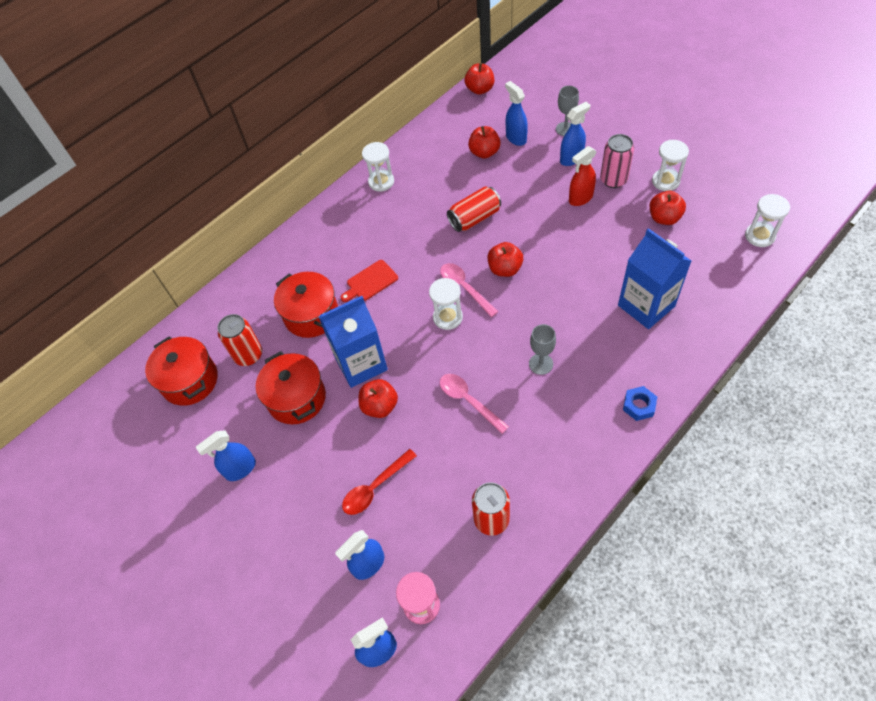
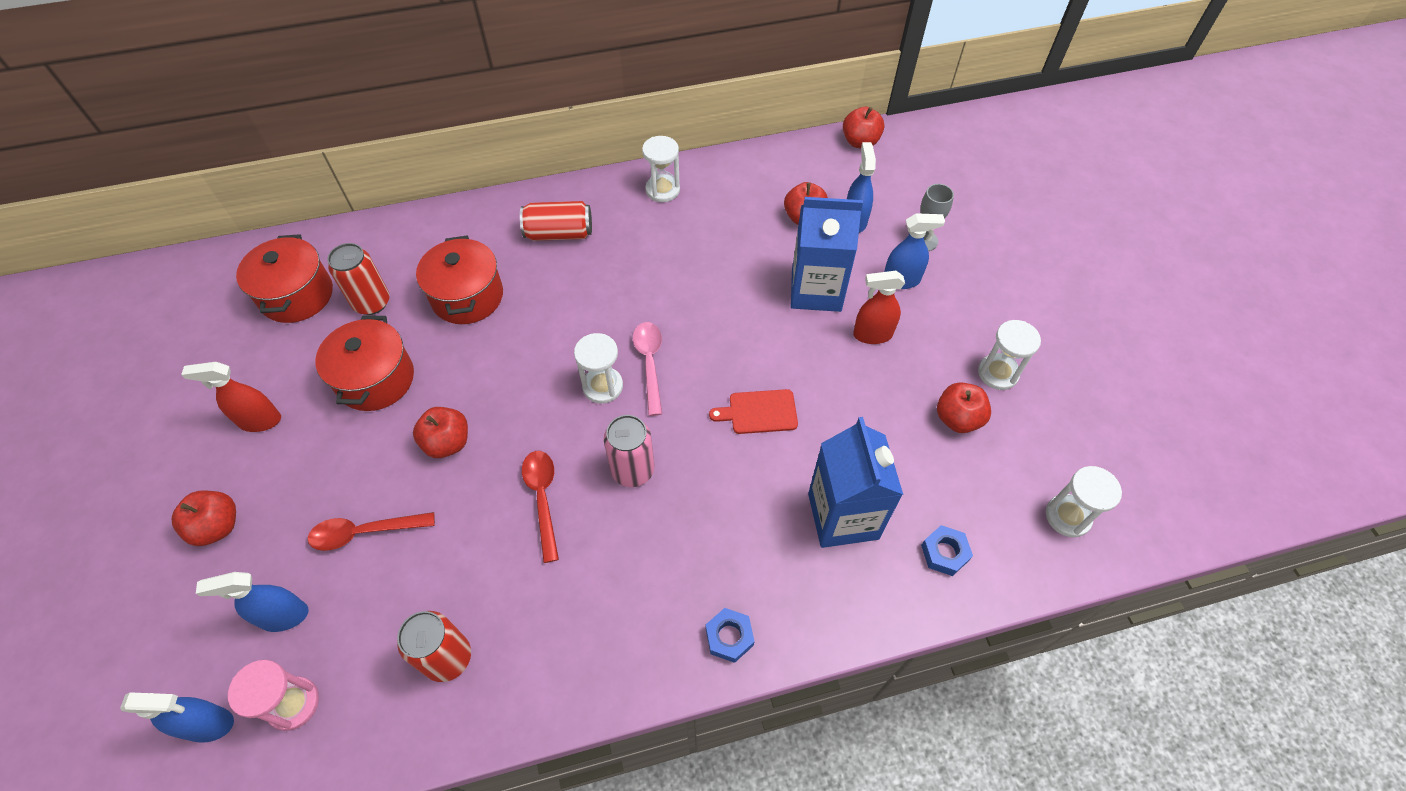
camera: 25 degrees right, 0 degrees up
(240, 469) = (260, 421): blue spray bottle -> red spray bottle
(361, 363) = (470, 382): blue carton -> blue carton (816, 290)
(370, 282) = (557, 295): red cutting board -> red cutting board (759, 412)
(468, 401) = (542, 498): pink spoon -> red spoon
(474, 218) = (729, 288): red can -> red can (559, 233)
(505, 269) = (713, 368): red apple -> red apple (218, 526)
(541, 364) = (658, 507): grey goblet -> none
(613, 180) = (932, 335): pink can -> pink can (632, 470)
(714, 292) = (944, 553): none -> blue nut

